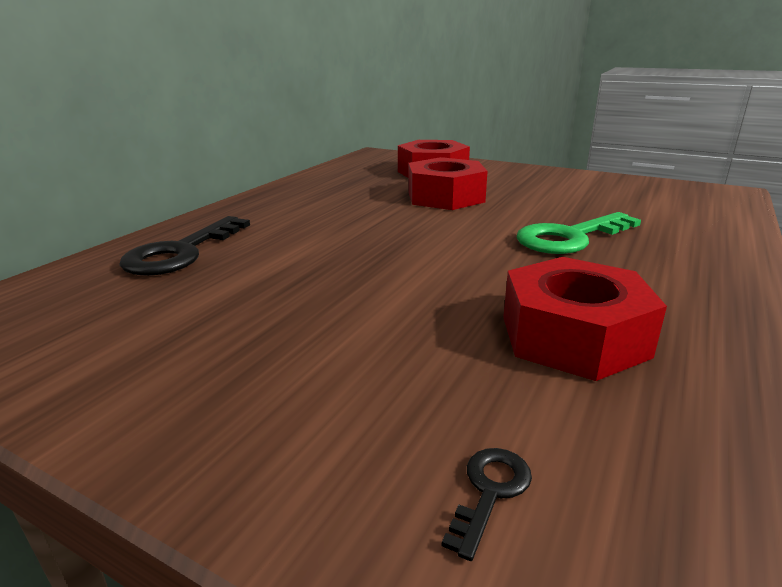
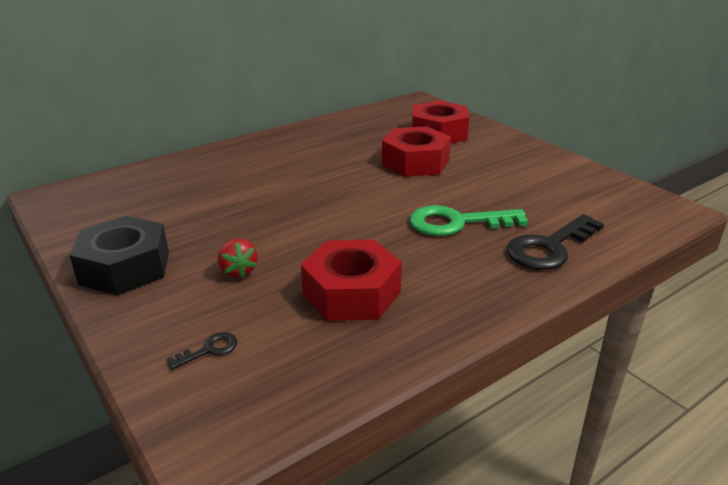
camera: 25 degrees right, 5 degrees up
(181, 252) = (196, 174): black key -> black key (549, 247)
(182, 400) = (125, 268): none -> black nut
(384, 352) = (238, 271): none -> red strawberry

